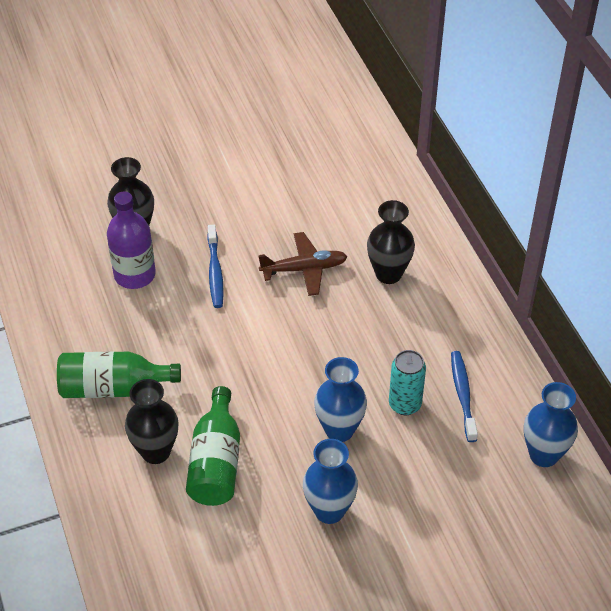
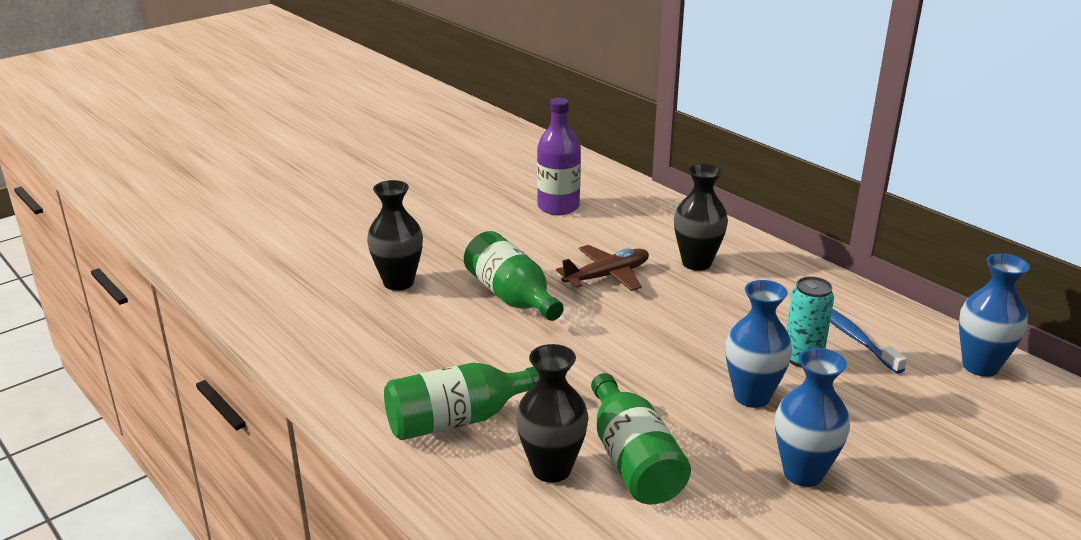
camera: 20 degrees left, 20 degrees down
(134, 275) = (421, 317): purple bottle -> purple bottle (558, 207)
(215, 271) = (511, 296): blue toothbrush -> green bottle

